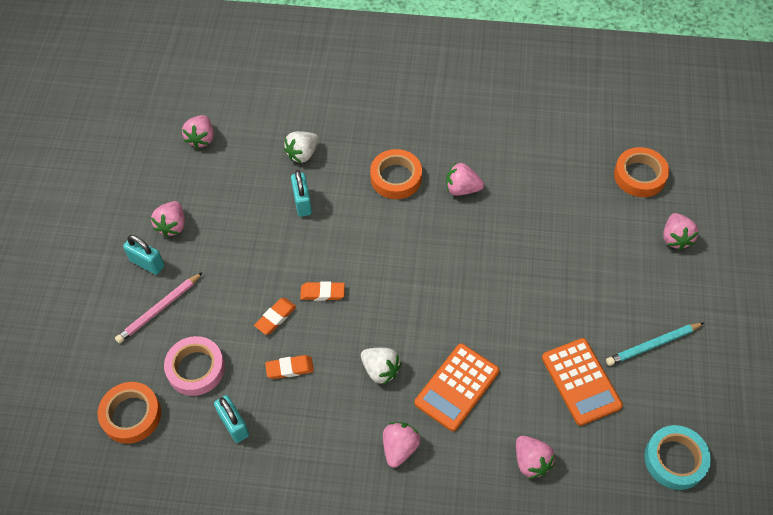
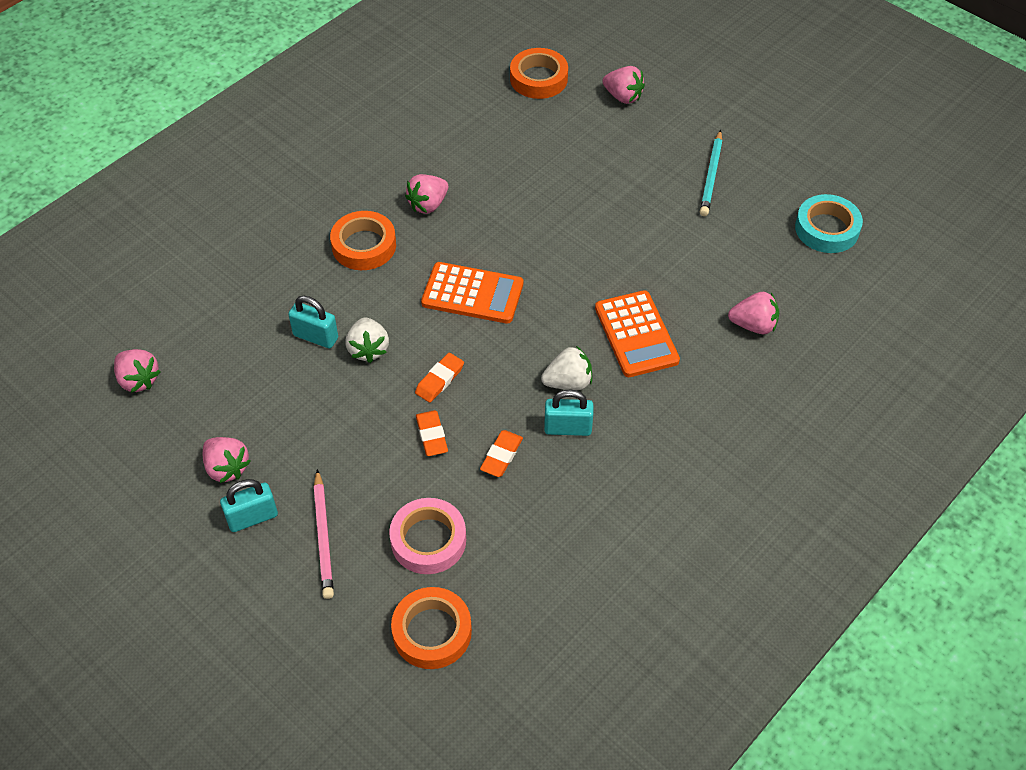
camera: 55 degrees left, 5 degrees down
(234, 425) = (524, 540): turquoise padlock -> turquoise padlock (567, 428)
(302, 154) = (255, 303): white strawberry -> white strawberry (368, 349)
(399, 448) = (662, 414): pink strawberry -> none
(581, 382) = (705, 244): orange calculator -> orange calculator (472, 294)

